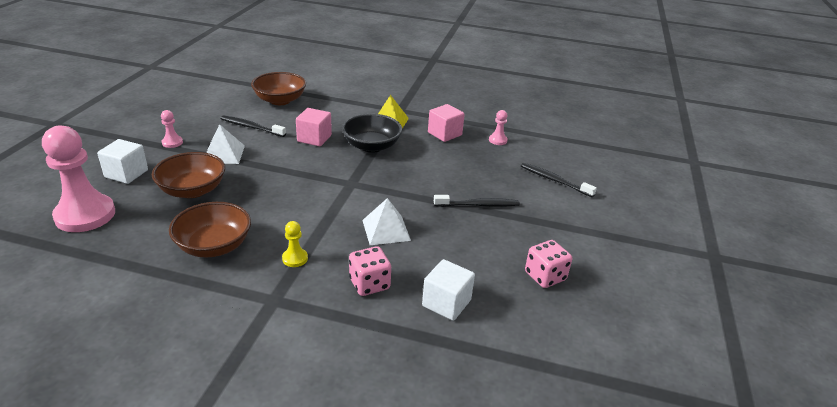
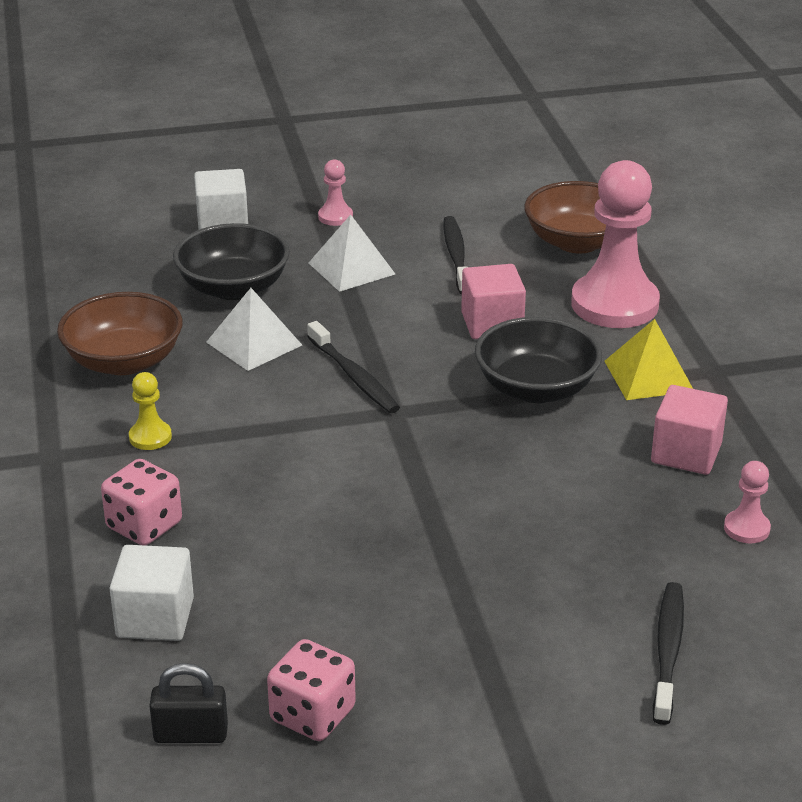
camera: 65 degrees right, 0 degrees up
(85, 215) = (108, 243): pink pawn -> pink pawn (614, 304)
(192, 190) = (233, 288): brown bowl -> black bowl
(386, 230) = (293, 494): white pyramid -> white pyramid (254, 343)
(478, 205) = (467, 572): black toothbrush -> black toothbrush (354, 376)
(539, 317) = (191, 734): none -> black padlock

